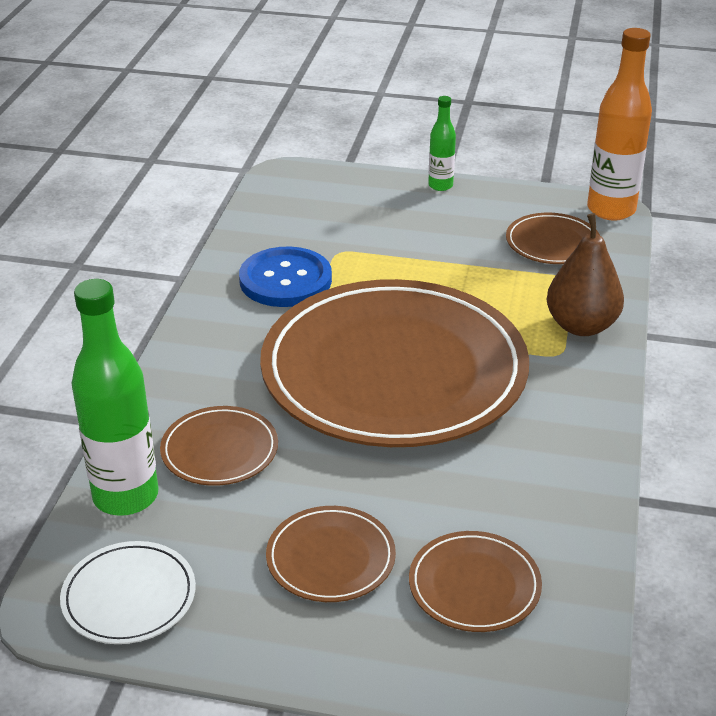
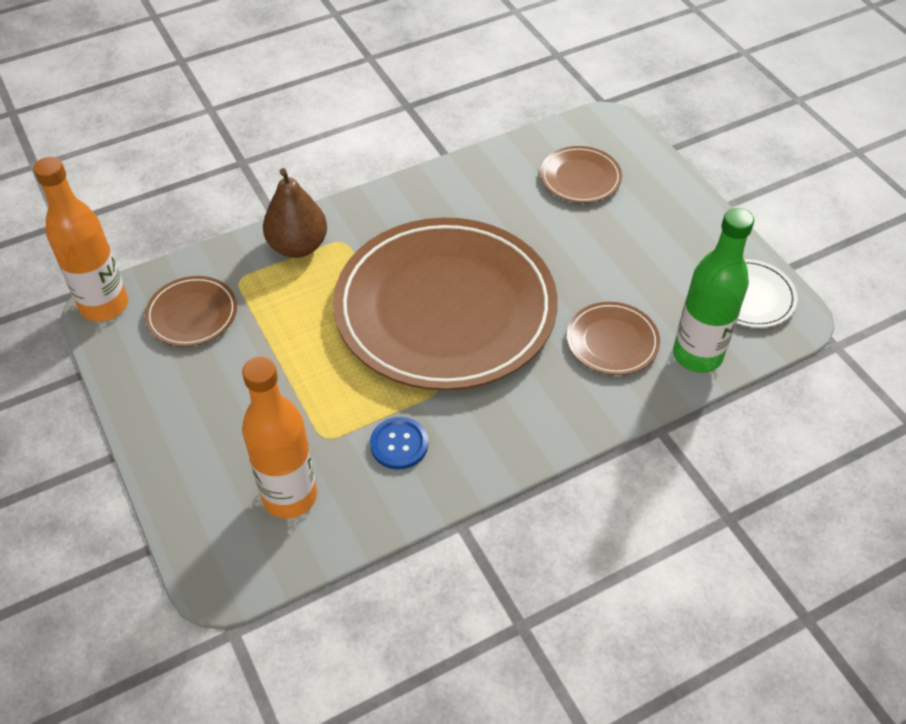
camera: 130 degrees left, 15 degrees up
(285, 280) = (399, 444): blue button -> blue button, size x0.62
(310, 219) = (290, 496): none -> orange bottle
(330, 558) = (628, 238): brown plate -> none
(440, 186) = (147, 439): green bottle -> none

